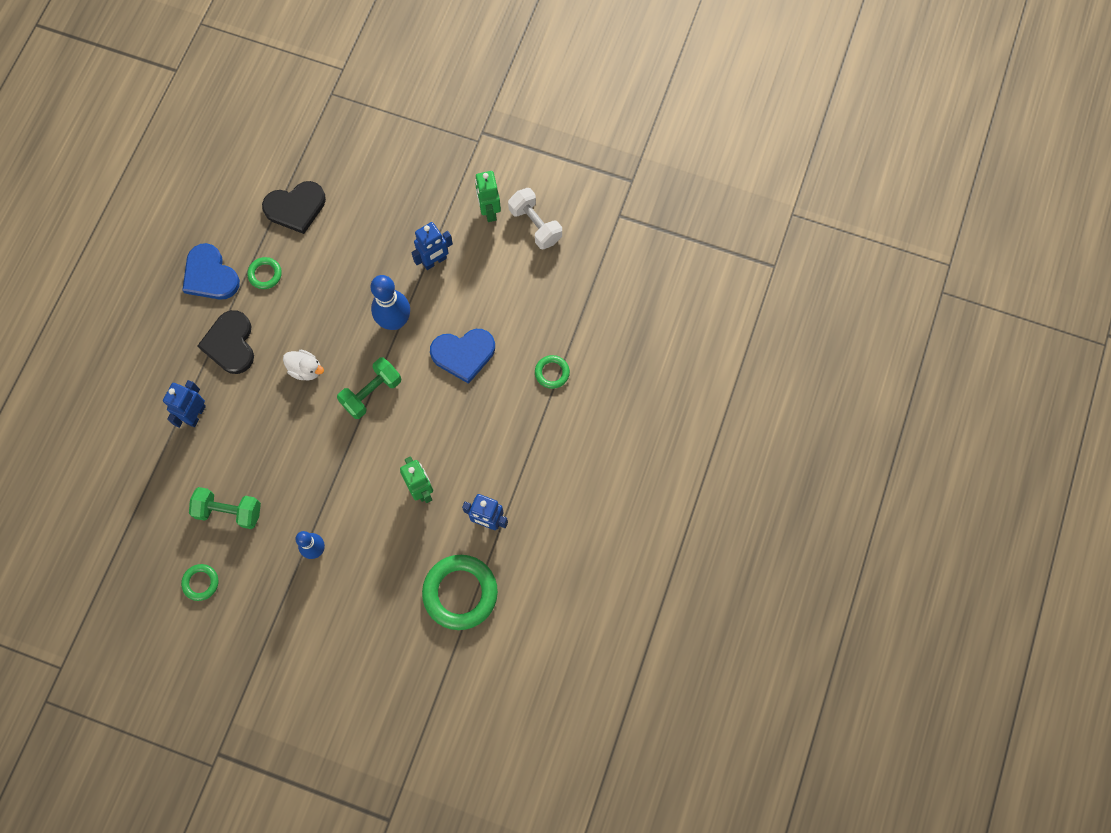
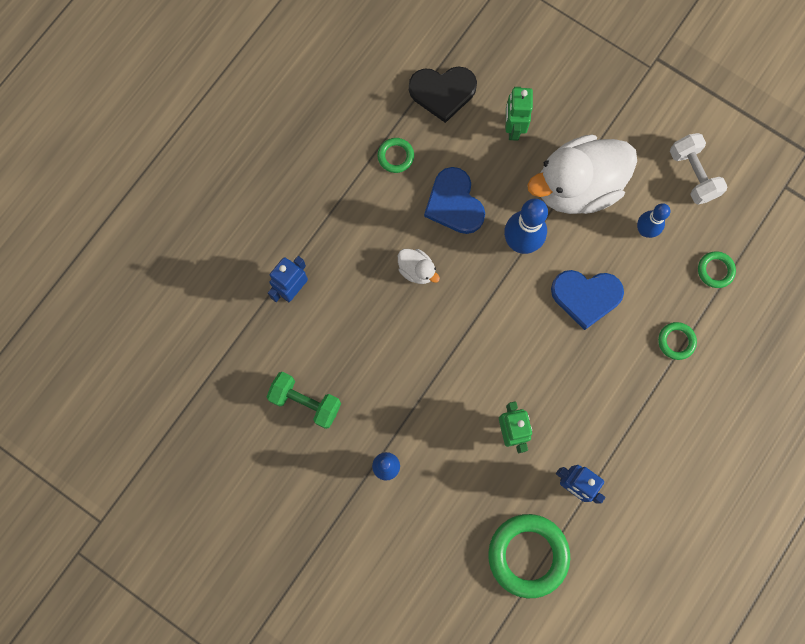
camera: 15 degrees right, 5 degrees up
(201, 582) = (261, 470): green ring -> green ring (715, 270)
(210, 275) = (338, 143): blue heart -> blue heart (454, 203)
(230, 344) = (344, 222): black heart -> none
(372, 393) = (480, 313): green dumbbell -> none
(434, 261) = (577, 187): blue robot -> white duck
(489, 211) = (646, 147): green robot -> green robot (513, 128)
(503, 284) = (645, 230): none -> blue bowling pin

